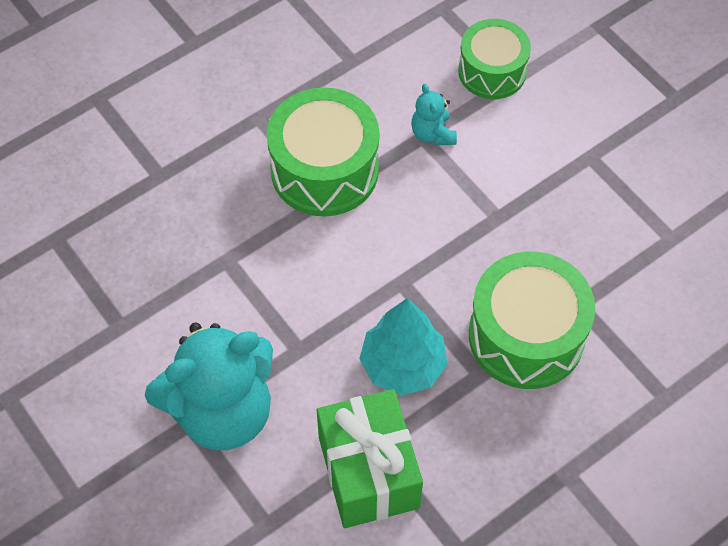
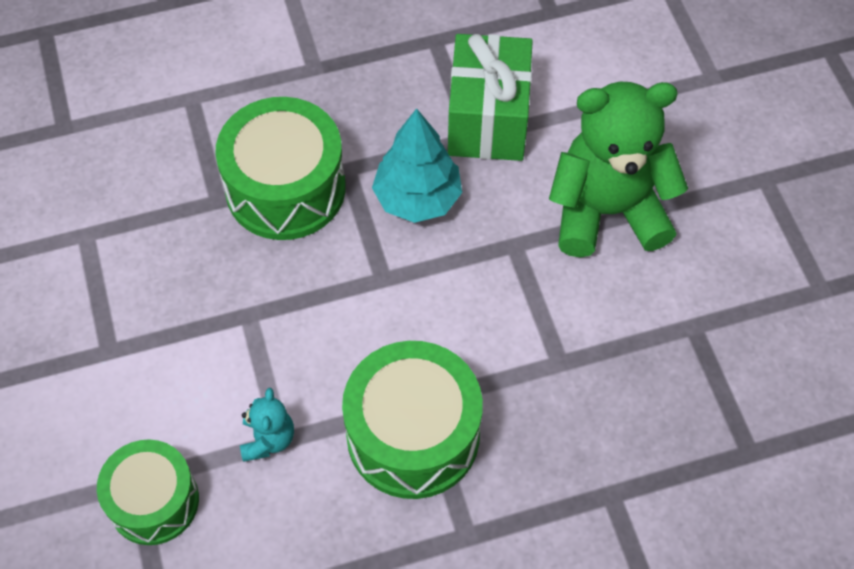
camera: 160 degrees left, 0 degrees up
(222, 411) = (607, 211): turquoise teddy bear -> green teddy bear

